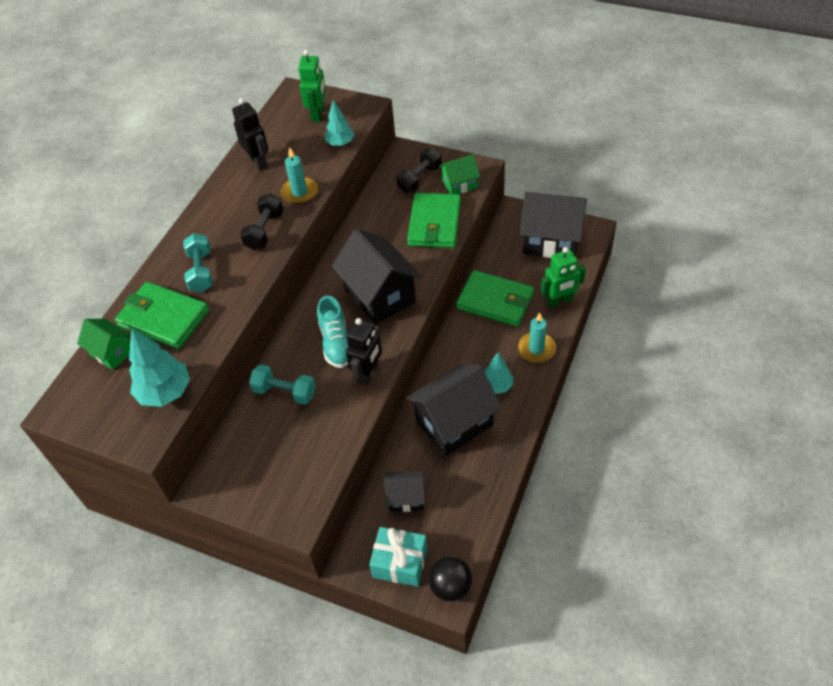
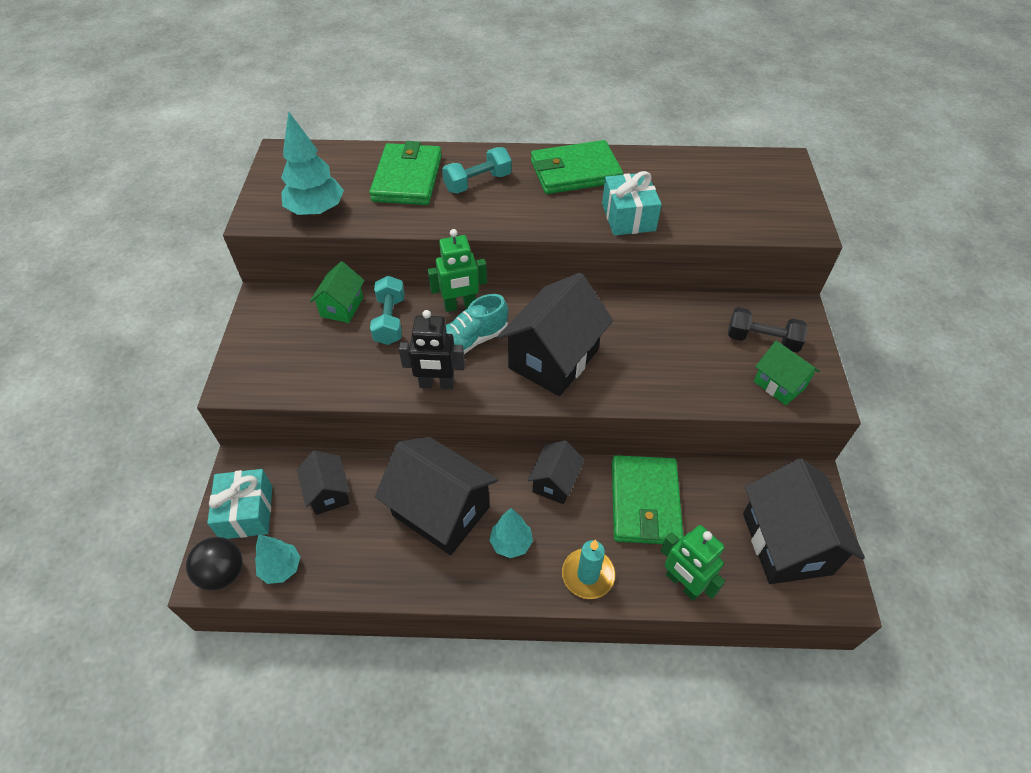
camera: 65 degrees right, 0 degrees up
(112, 352) = (355, 161): green house -> green house (342, 307)
(258, 162) = (655, 171): black robot -> none
(265, 231) = (556, 209): black dumbbell -> none
(299, 192) = (628, 217): turquoise candle -> turquoise gift
(318, 114) = (763, 192): green robot -> green robot (460, 305)
(340, 143) = (728, 225): turquoise tree -> turquoise tree (281, 568)
(434, 223) = (695, 378): green wallet -> green wallet (575, 172)
(459, 346) = (555, 482): none -> black house

